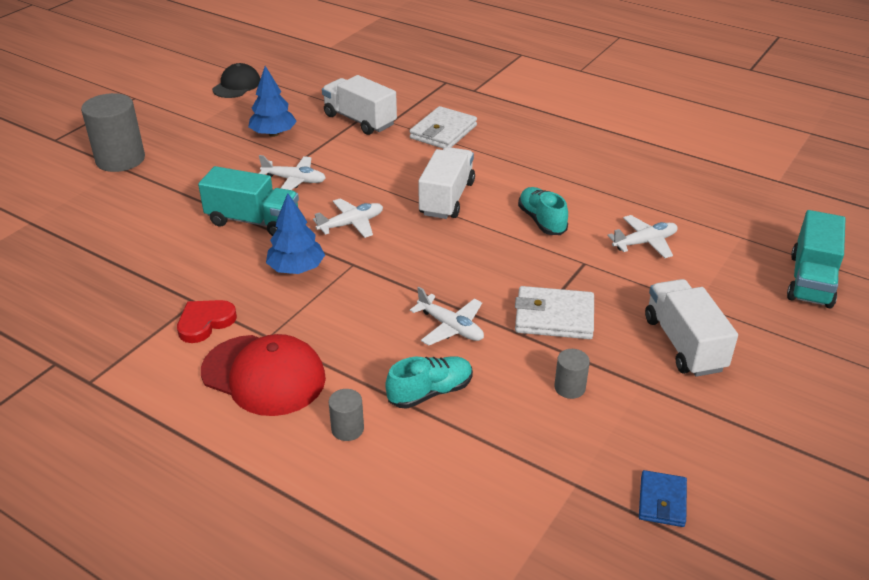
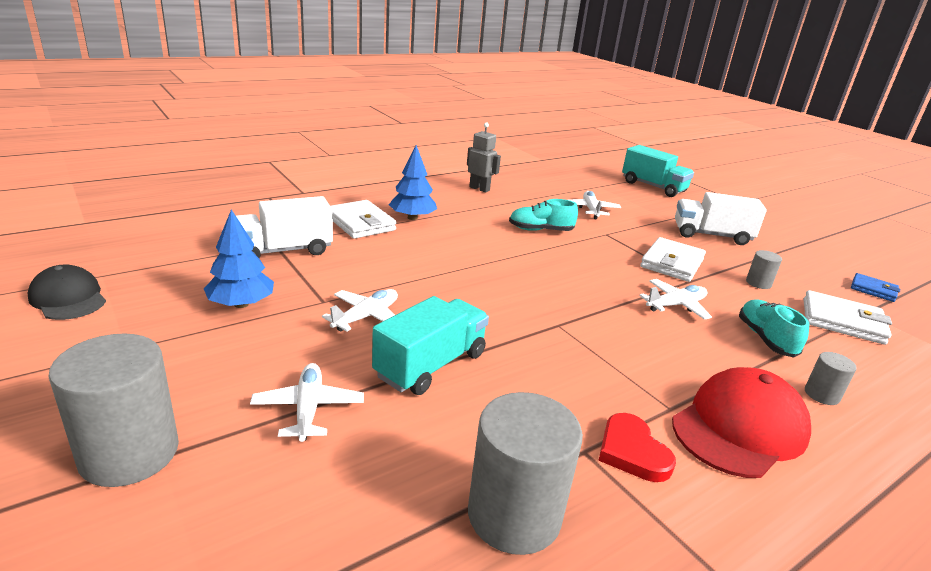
camera: 70 degrees left, 10 degrees down
(125, 284) = (514, 515): none -> grey cylinder
(296, 269) = (549, 359): blue tree -> blue tree (412, 218)
(351, 224) = (485, 307): white plane -> white plane (308, 408)
(446, 198) = (477, 253): white truck -> none
(527, 458) = (842, 321): none -> white wallet
(608, 164) = (479, 189): none -> grey robot

